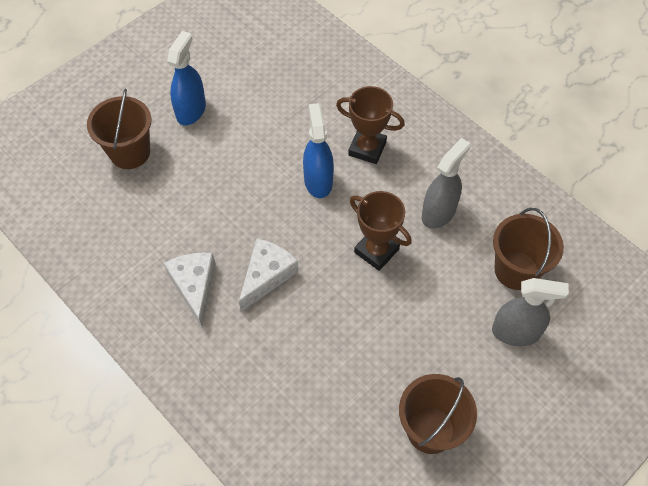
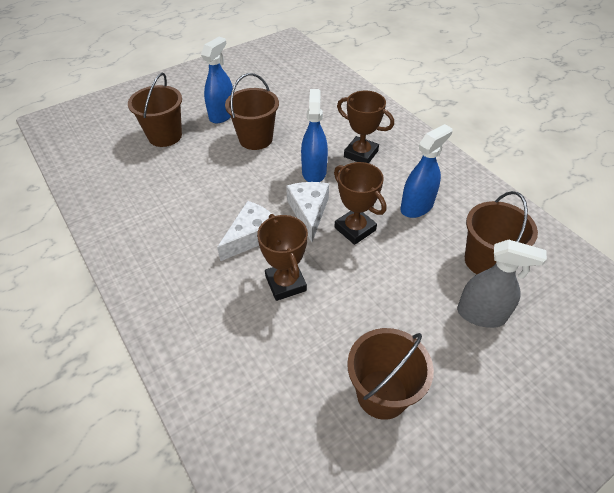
camera: 10 degrees right, 10 degrees down
(194, 286) = (185, 236): white cheese -> white cheese (309, 212)
(240, 142) = (255, 139): none -> brown bucket
(315, 327) = (285, 283): none -> brown trophy
(438, 213) = (417, 207): grey spray bottle -> blue spray bottle

